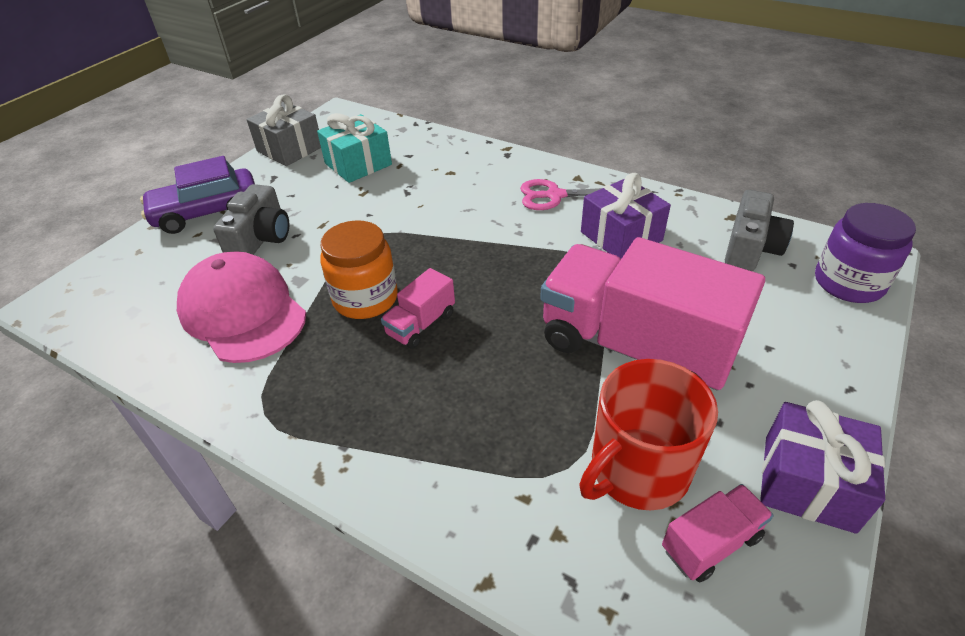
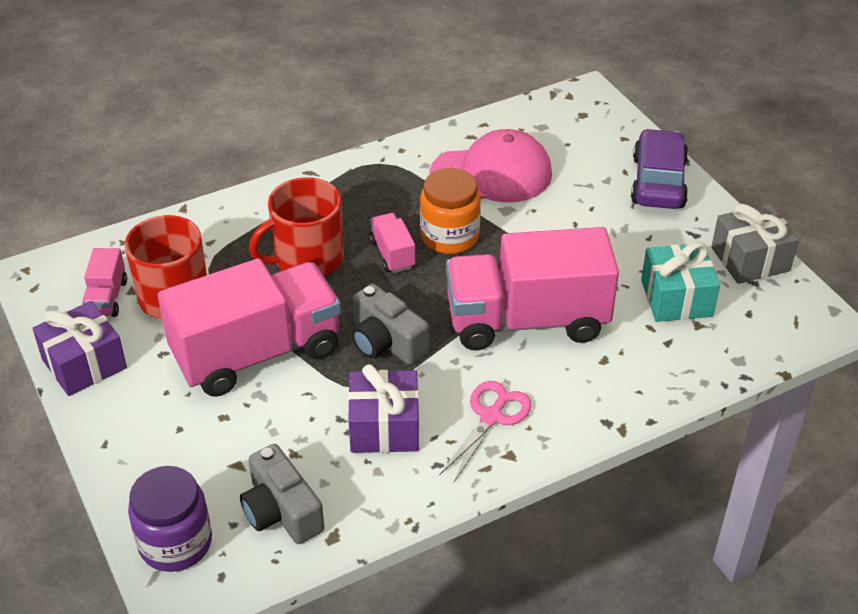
camera: 120 degrees right, 0 degrees up
(261, 238) = (586, 203): grey camera -> grey camera (386, 342)
(441, 216) = (527, 321): none -> pink truck
(479, 385) = (307, 259): none -> red mug

